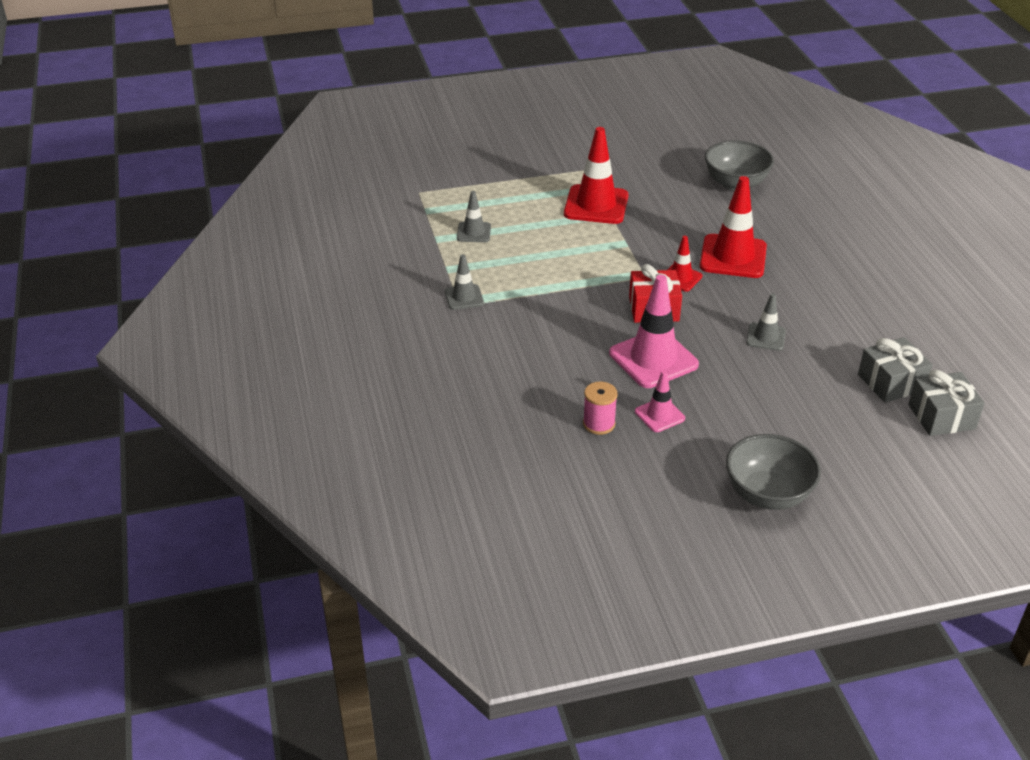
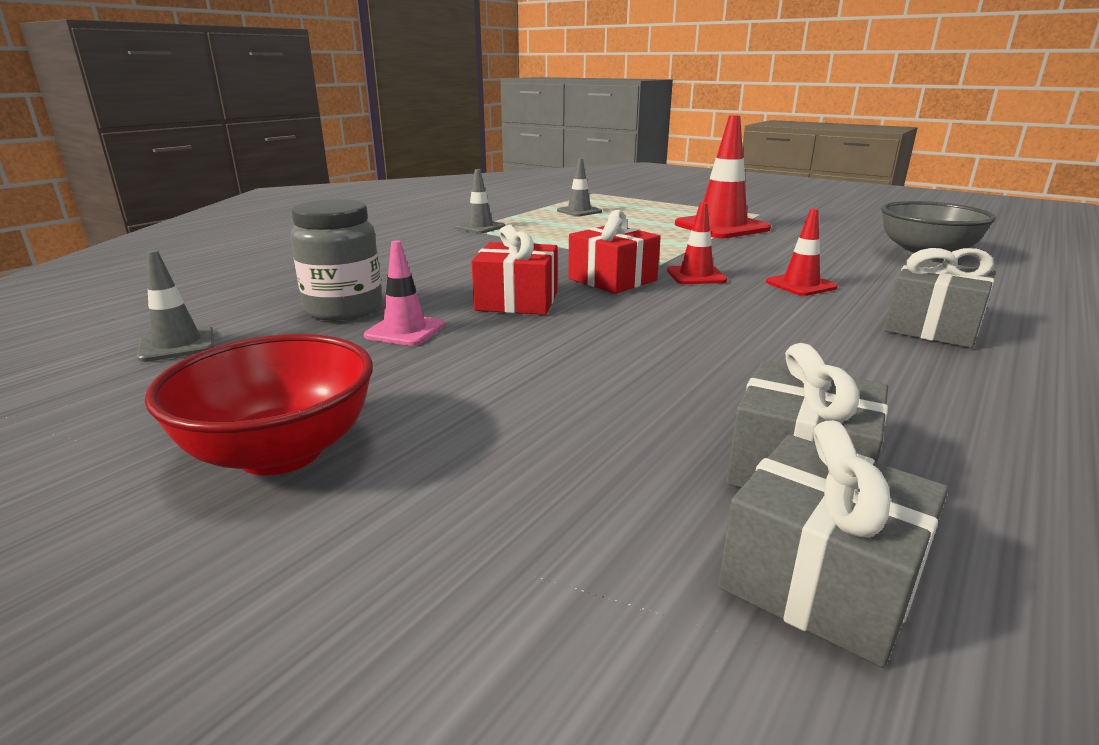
camera: 50 degrees right, 15 degrees down
(599, 424) = (344, 309): pink spool -> grey jar
(653, 359) = (517, 301): pink traffic cone -> red gift
(733, 257) = (800, 285): red traffic cone -> red traffic cone, size x0.54
(765, 337) = (690, 340): grey traffic cone -> grey traffic cone (177, 344)
(767, 494) = (281, 452): grey bowl -> red bowl
(821, 264) = (931, 327): none -> grey gift

